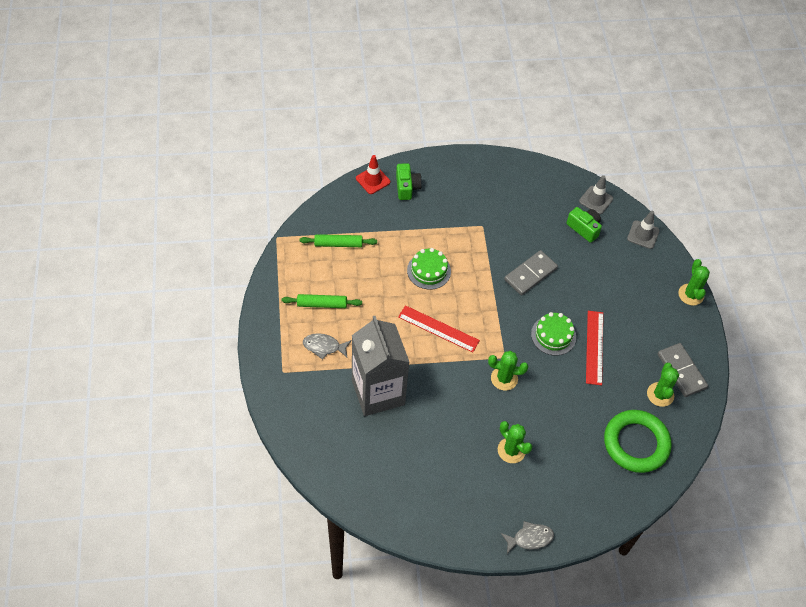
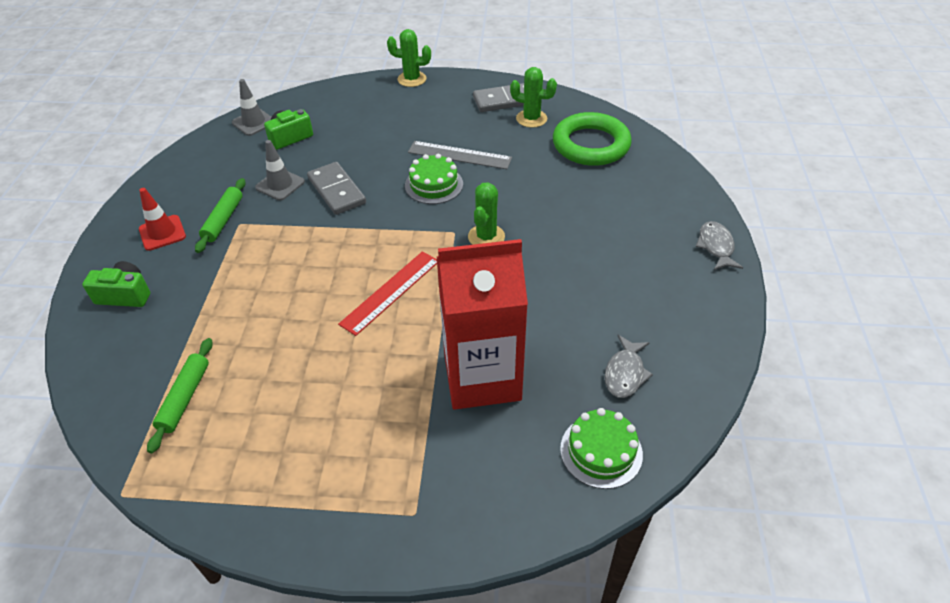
camera: 75 degrees left, 10 degrees down
(322, 304) = (295, 436): green rolling pin -> green rolling pin (223, 220)
(324, 347) = (380, 442): grey fish -> grey fish (625, 373)
(373, 180) = (84, 335): red traffic cone -> red traffic cone (162, 233)
(378, 392) = (482, 377): grey carton -> red carton
(429, 271) = (288, 289): green cake -> green cake (601, 451)
(511, 450) = (592, 245): green cactus -> none
(594, 347) = (459, 155): red ruler -> grey ruler
(643, 235) = (320, 97): grey traffic cone -> grey traffic cone (280, 185)

